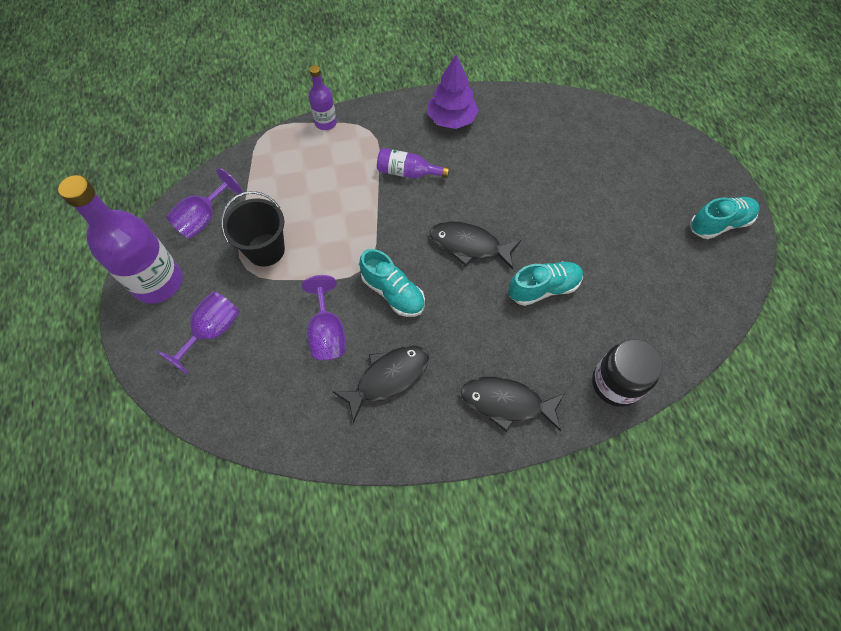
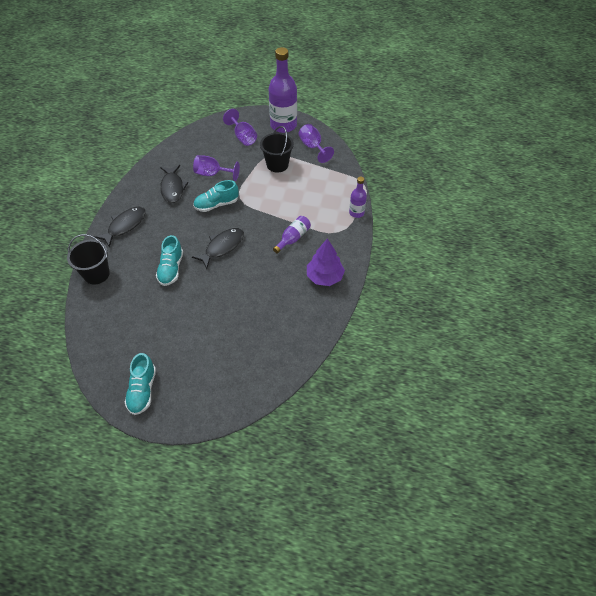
camera: 115 degrees right, 10 degrees down
(615, 383) = (96, 274): black jar -> black bucket

